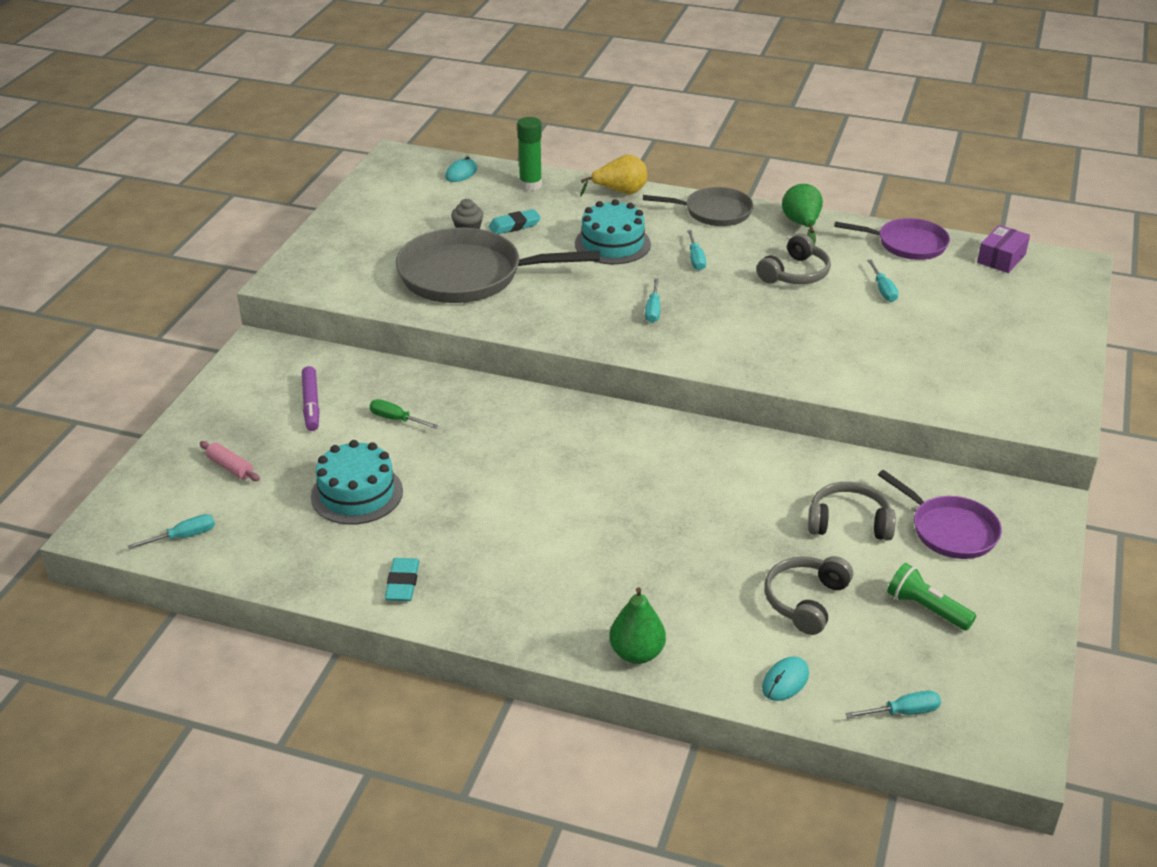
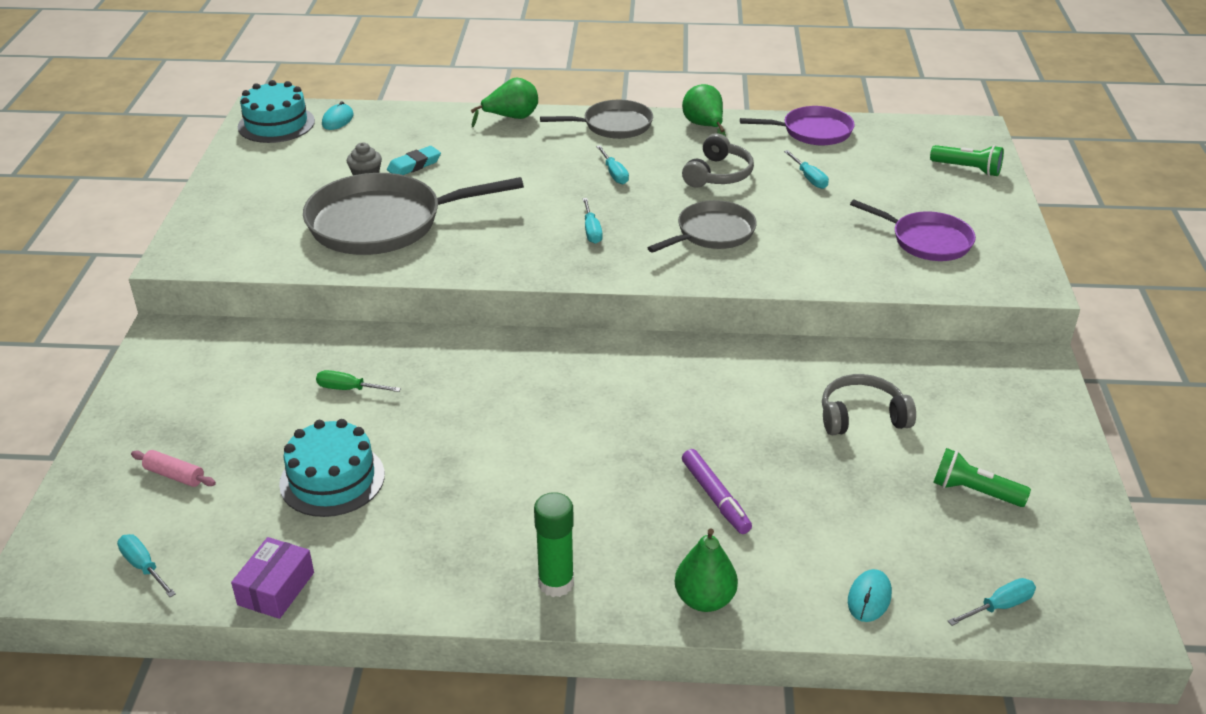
camera: 15 degrees left, 0 degrees up
(184, 537) = (143, 566): turquoise screwdriver -> turquoise screwdriver turned 90 degrees counterclockwise
(311, 404) = (247, 388): purple marker -> purple marker (715, 497)
(402, 583) = (419, 572): turquoise eraser -> none
(530, 185) = (416, 123): green glue stick -> green glue stick (556, 583)
(612, 244) = (523, 170): turquoise cake -> turquoise cake (276, 124)
(620, 192) = (511, 118): yellow pear -> green pear
(765, 329) = (712, 233): none -> grey pan
(805, 601) = (854, 507): grey headphones -> none
(950, 530) = (961, 407): purple pan -> purple pan (927, 241)
(1001, 258) = (905, 133): purple box -> purple box (276, 588)
(1049, 303) = (967, 169): none -> green flashlight

